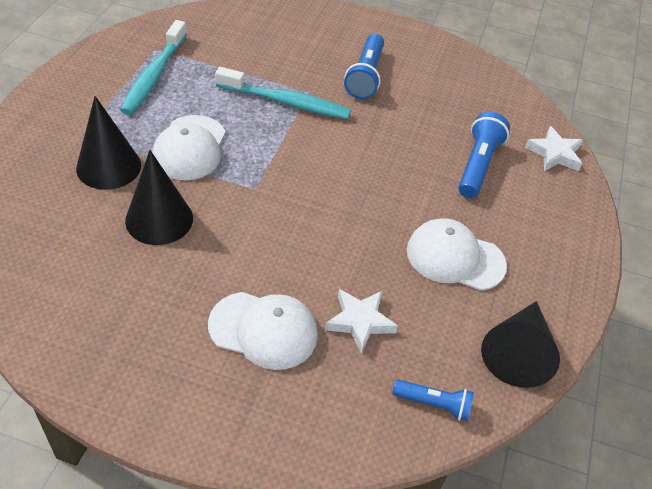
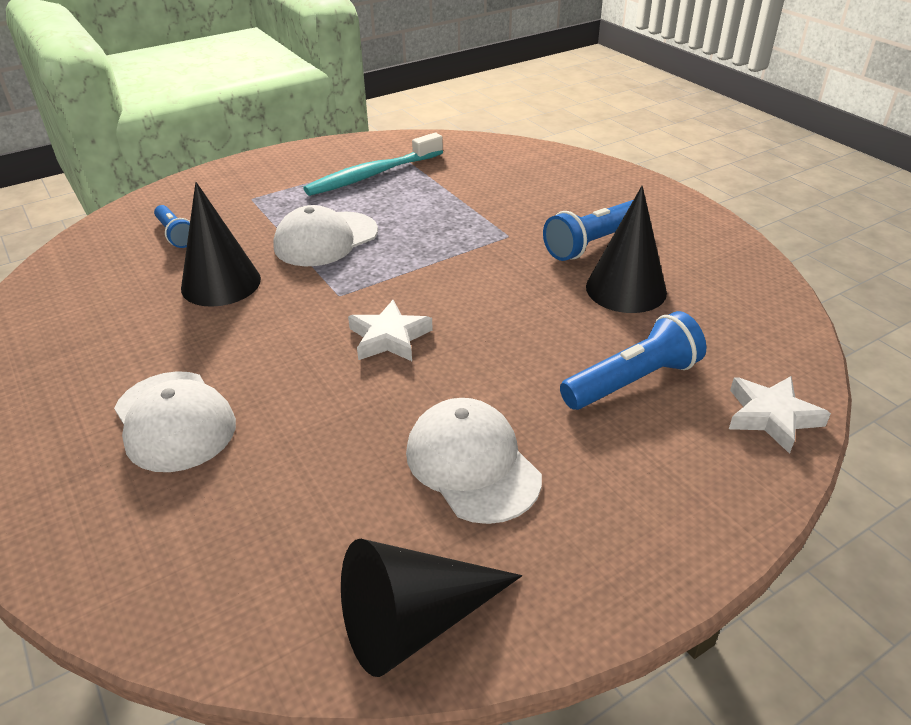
camera: 45 degrees right, 10 degrees down
(108, 166) = (239, 227): black cone -> black cone (626, 289)
(286, 102) = (471, 236): turquoise toothbrush -> none
(360, 322) = (274, 468): white star -> white star (389, 338)
(434, 404) = (234, 608): blue flashlight -> blue flashlight (175, 235)

